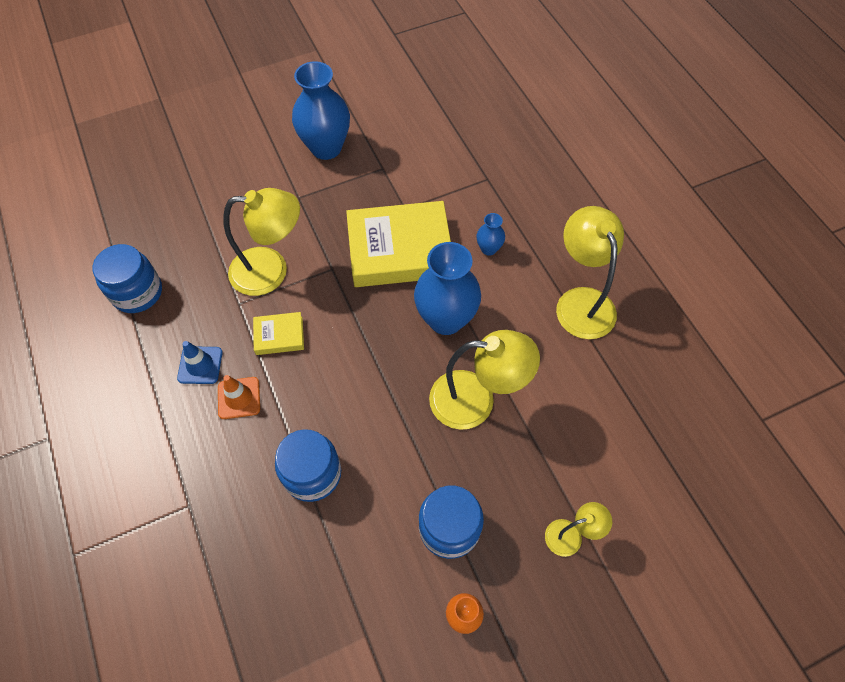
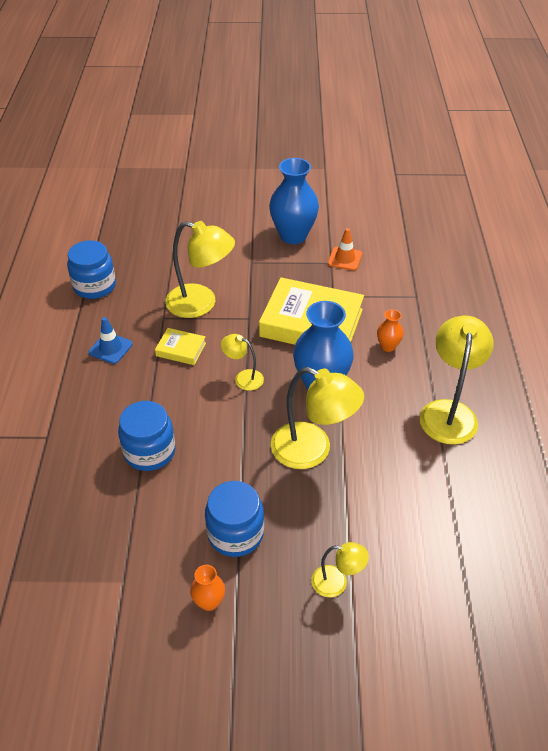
camera: 25 degrees right, 15 degrees down
(239, 398) = (125, 380): orange traffic cone -> orange traffic cone (345, 259)
(364, 344) = (243, 378): none -> yellow lamp
(489, 249) = (388, 346): blue vase -> orange vase

